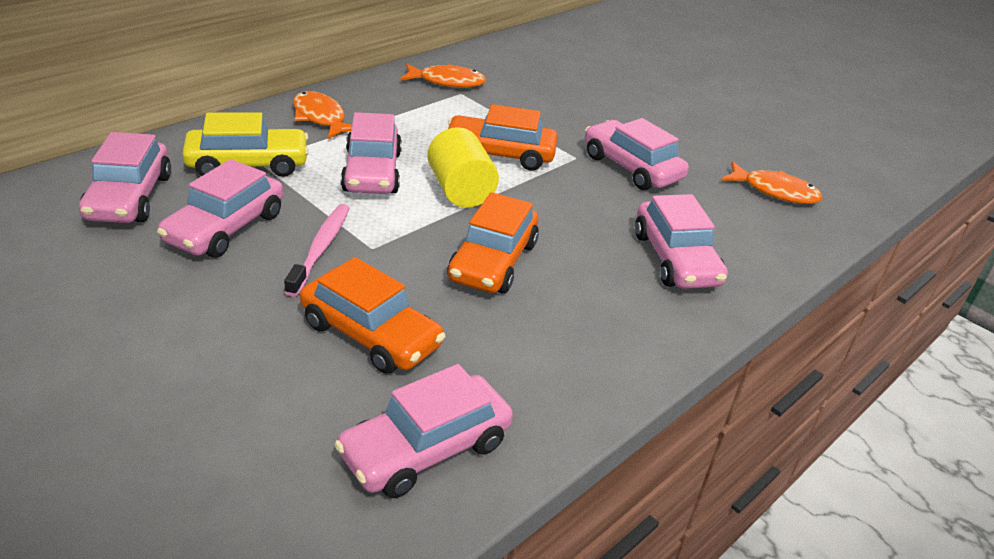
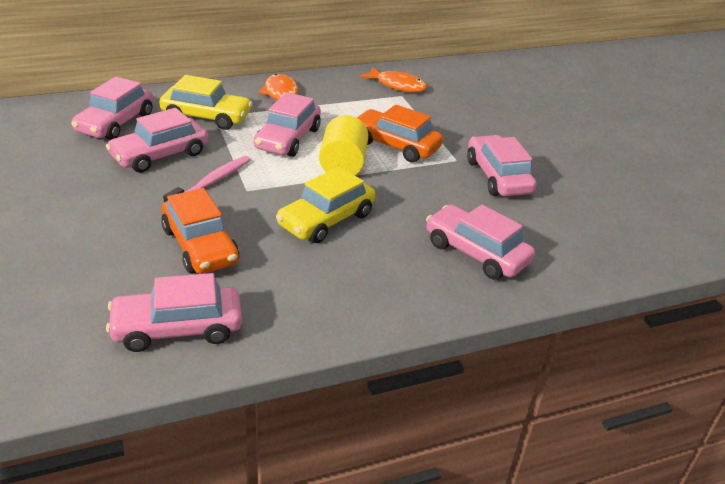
camera: 25 degrees right, 0 degrees up
(493, 262) = (326, 220): orange car -> yellow car
(675, 259) = (476, 253): pink car -> pink car turned 120 degrees clockwise
(775, 191) = (615, 222): orange fish -> none

